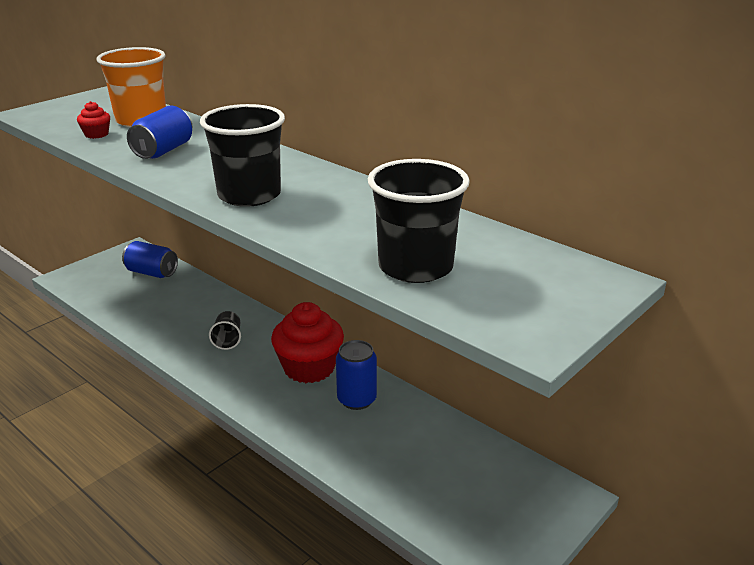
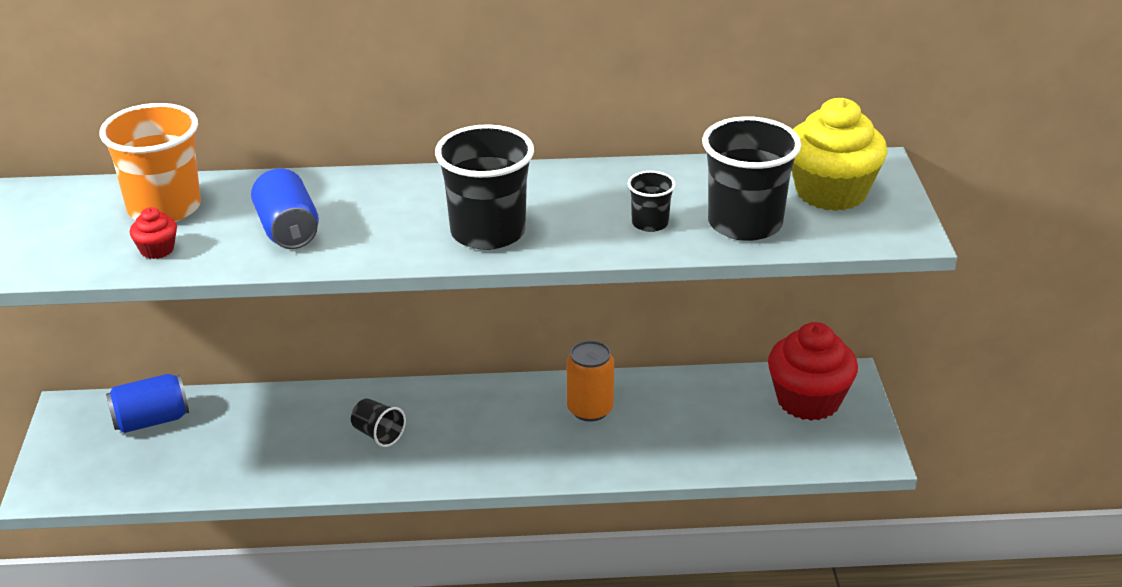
camera: 45 degrees left, 5 degrees up
(309, 368) = (503, 409): red cupcake -> red cupcake (808, 400)
(351, 235) = (650, 223): none -> black cup
(356, 399) = (590, 409): blue can -> orange can
(529, 280) = (831, 192): none -> yellow cupcake

